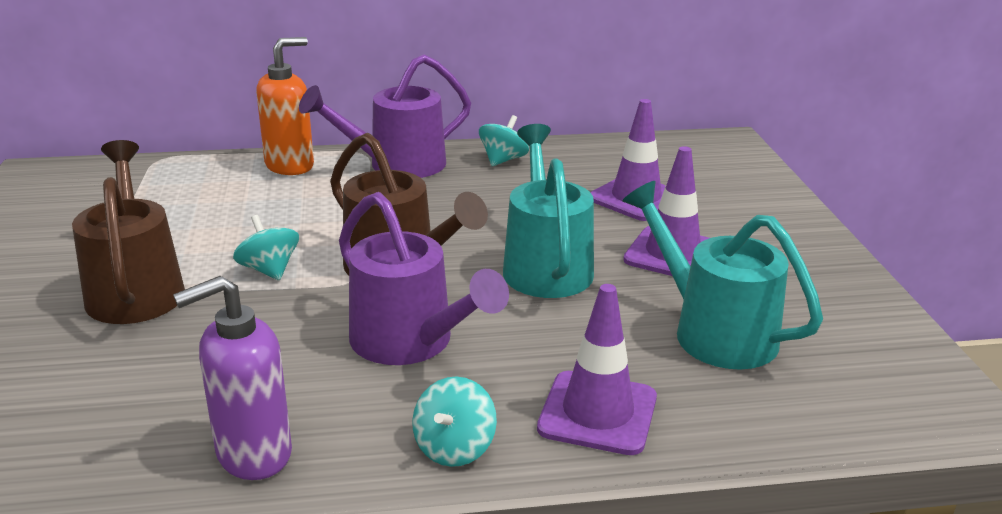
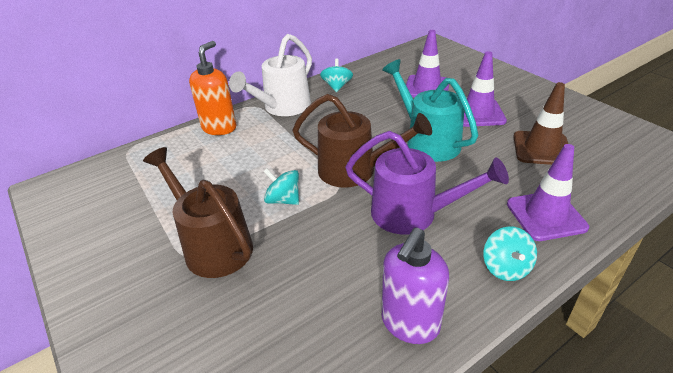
camera: 25 degrees left, 10 degrees up
(396, 165) = (282, 108): purple watering can -> white watering can
(712, 331) = (541, 148): turquoise watering can -> brown traffic cone

